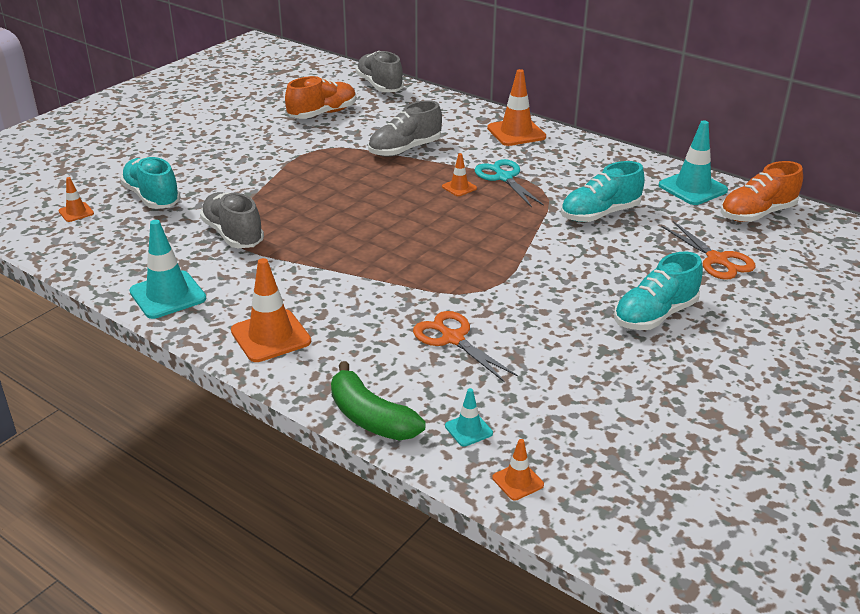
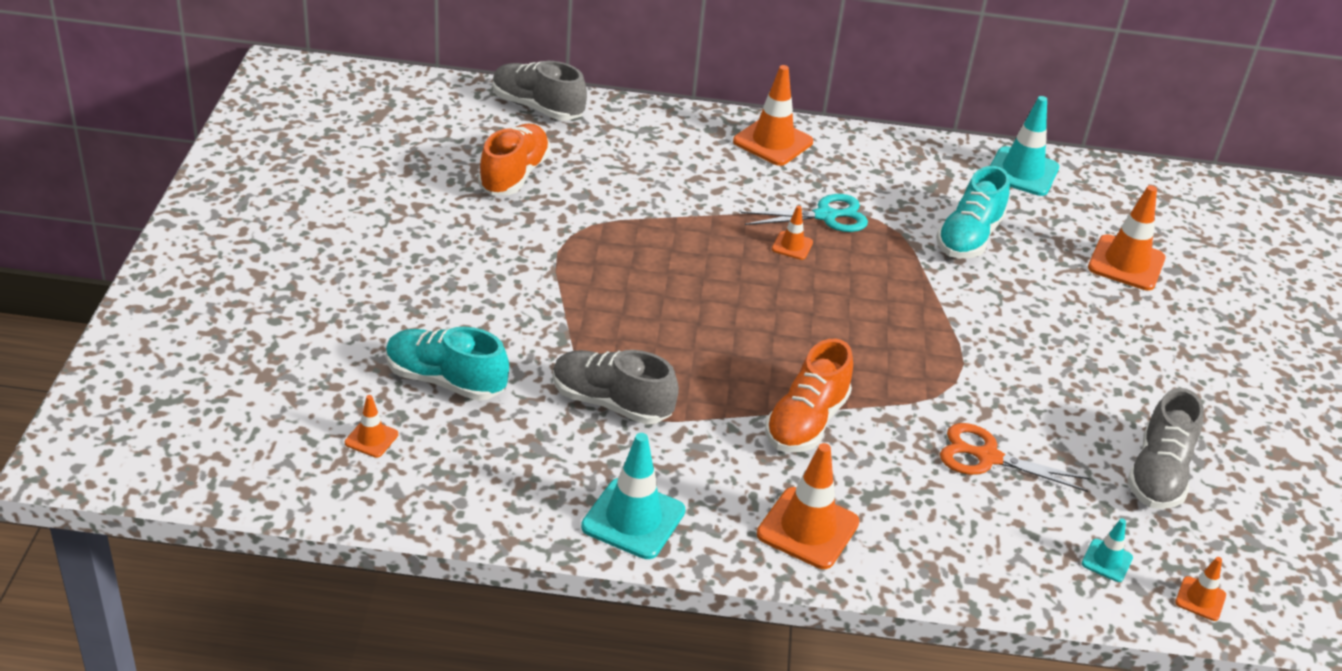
camera: 35 degrees left, 5 degrees up
(371, 418) = (1009, 587): green banana -> none
(405, 149) = (674, 206): grey shoe -> grey shoe (1158, 474)
(504, 178) = (825, 216): turquoise scissors -> turquoise scissors turned 135 degrees clockwise
(655, 315) = (1136, 355): turquoise shoe -> none
(717, 259) = (1126, 263): orange scissors -> orange traffic cone
(757, 214) = (1109, 189): orange shoe -> orange shoe (806, 422)

